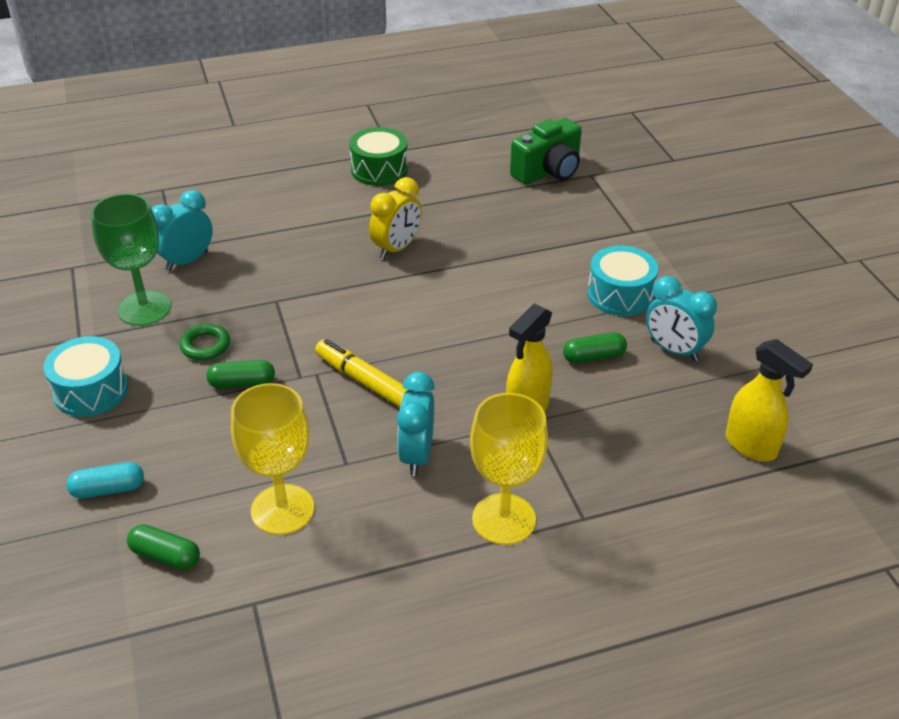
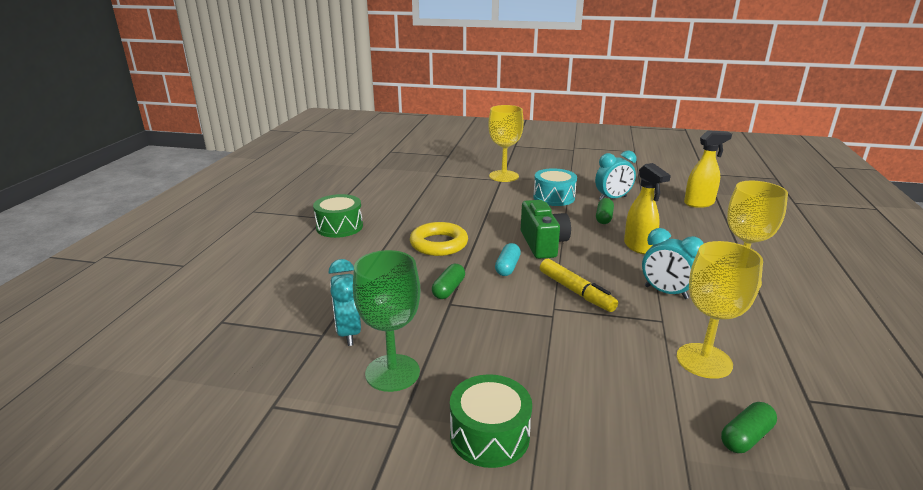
camera: 60 degrees left, 15 degrees down
(91, 390) = (489, 435): turquoise drum -> green drum
(108, 489) = (645, 455): turquoise capsule -> turquoise capsule (507, 267)
(205, 346) = (478, 351): green ring -> none
(242, 383) = (541, 344): green capsule -> green capsule (448, 289)
(364, 381) = (576, 292): yellow marker -> yellow marker turned 105 degrees counterclockwise
(396, 248) = (439, 244): yellow clock -> yellow ring
(548, 171) = (416, 183): green camera -> green camera (543, 244)
(649, 230) = (504, 176): none -> yellow goblet

